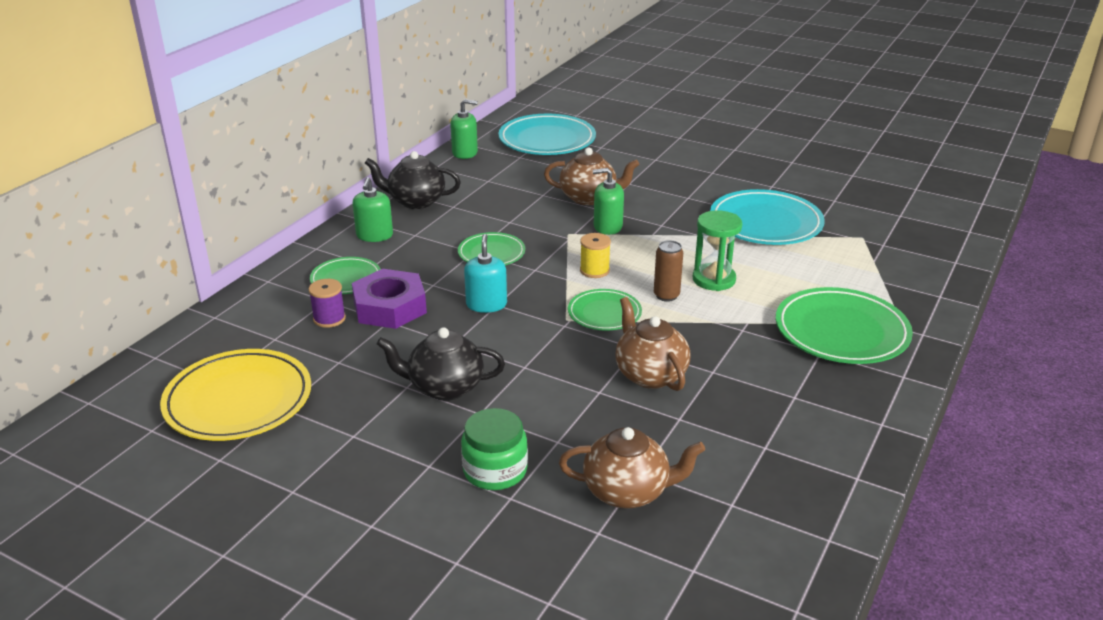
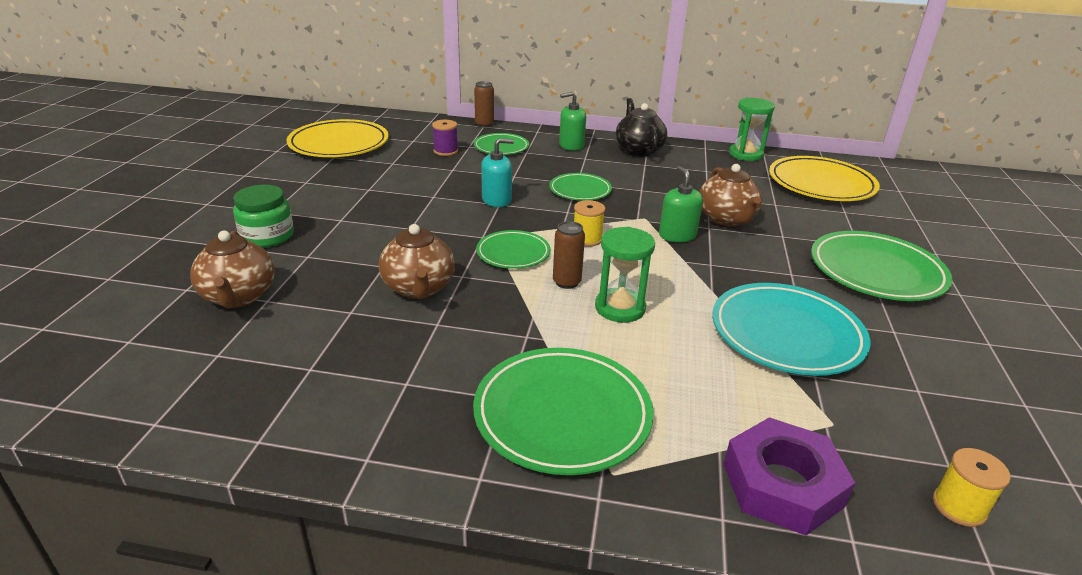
camera: 70 degrees right, 0 degrees up
(263, 279) = (484, 124): none -> brown can
(390, 307) = (472, 167): purple nut -> purple nut (782, 485)
(444, 387) = (371, 202): black teapot -> none
(465, 153) = (746, 154): green soap dispenser -> green hourglass
(547, 140) = (821, 184): turquoise plate -> yellow plate
(650, 374) = (419, 288): brown teapot -> brown teapot turned 120 degrees clockwise
(696, 166) = (876, 271): none -> green plate
(931, 224) = (959, 506): none -> yellow spool

